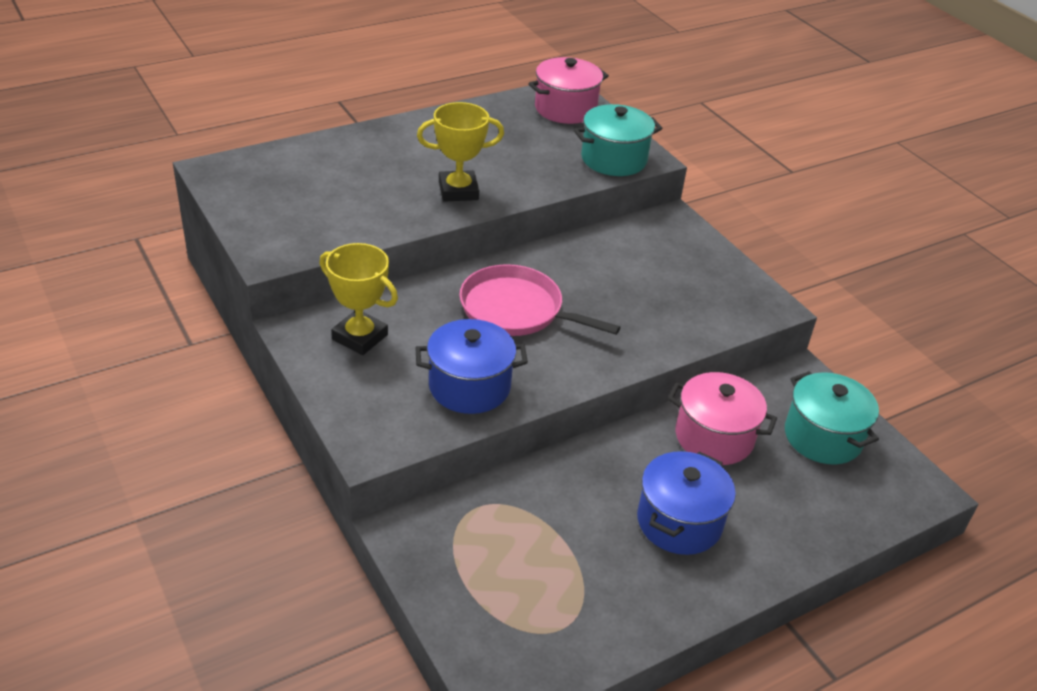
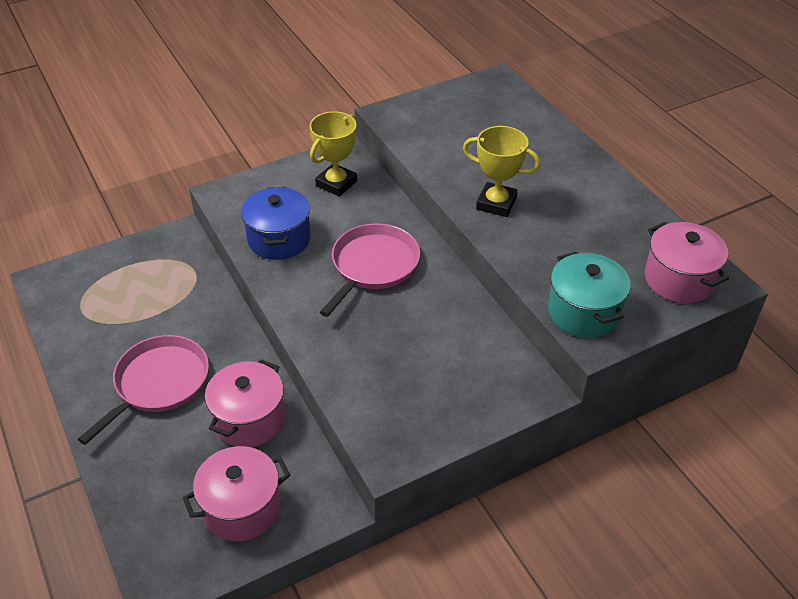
camera: 95 degrees right, 5 degrees up
(458, 191) = (496, 203): yellow trophy -> yellow trophy turned 60 degrees counterclockwise
(679, 522) = (158, 383): blue pot -> pink pan
(822, 437) = (242, 508): turquoise pot -> pink pot

